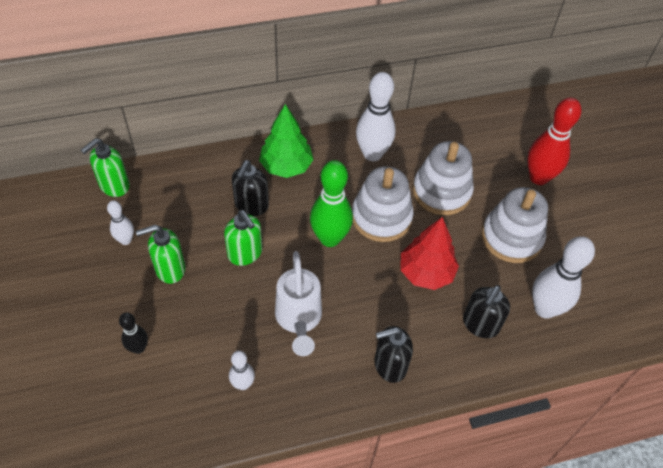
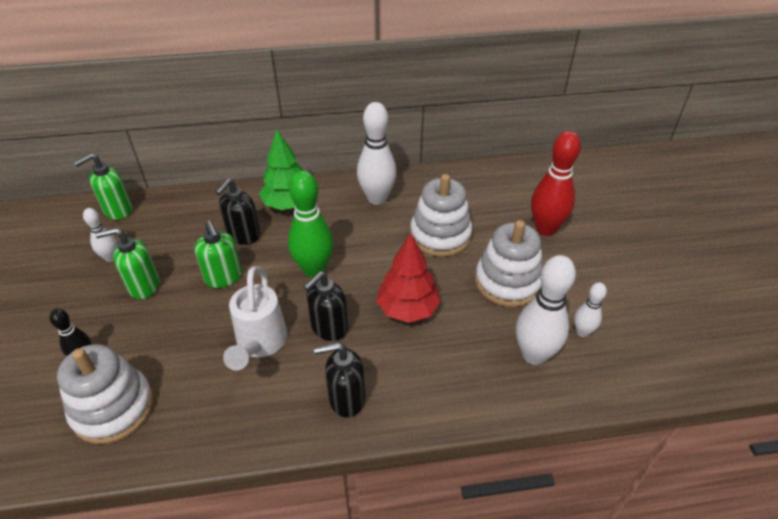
camera: 10 degrees right, 10 degrees down
(243, 384) = (180, 404): white bowling pin -> white bowling pin (582, 332)
(381, 217) = (372, 254): white stacking toy -> white stacking toy (113, 408)
(480, 325) = (457, 365): black soap dispenser -> black soap dispenser (329, 328)

